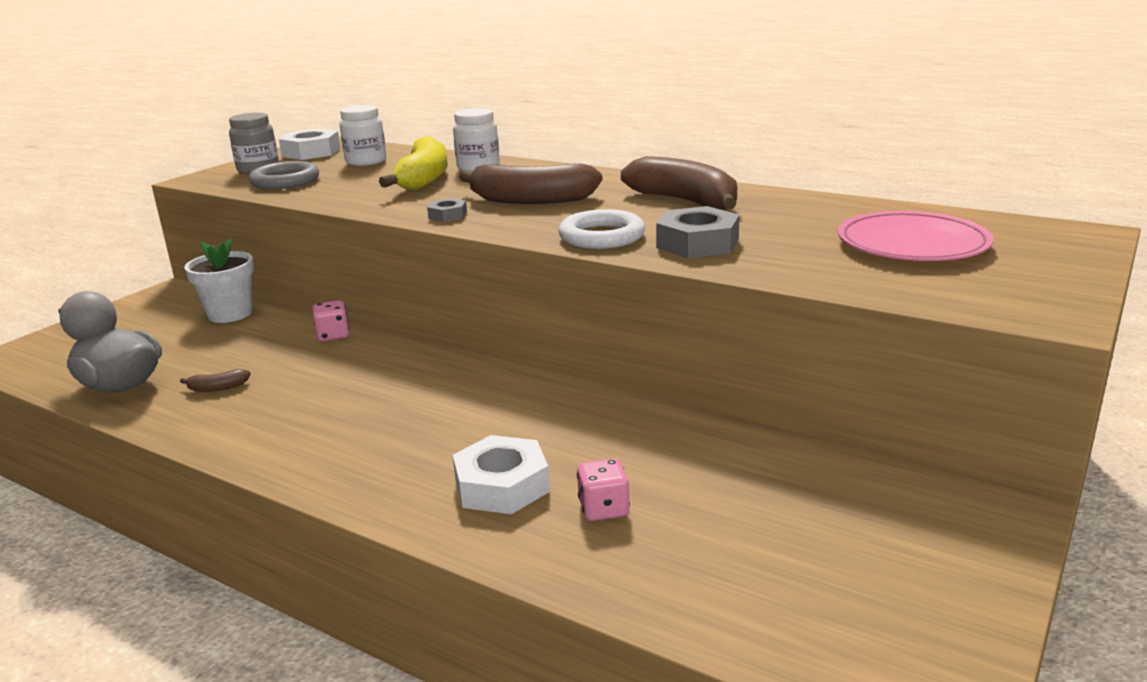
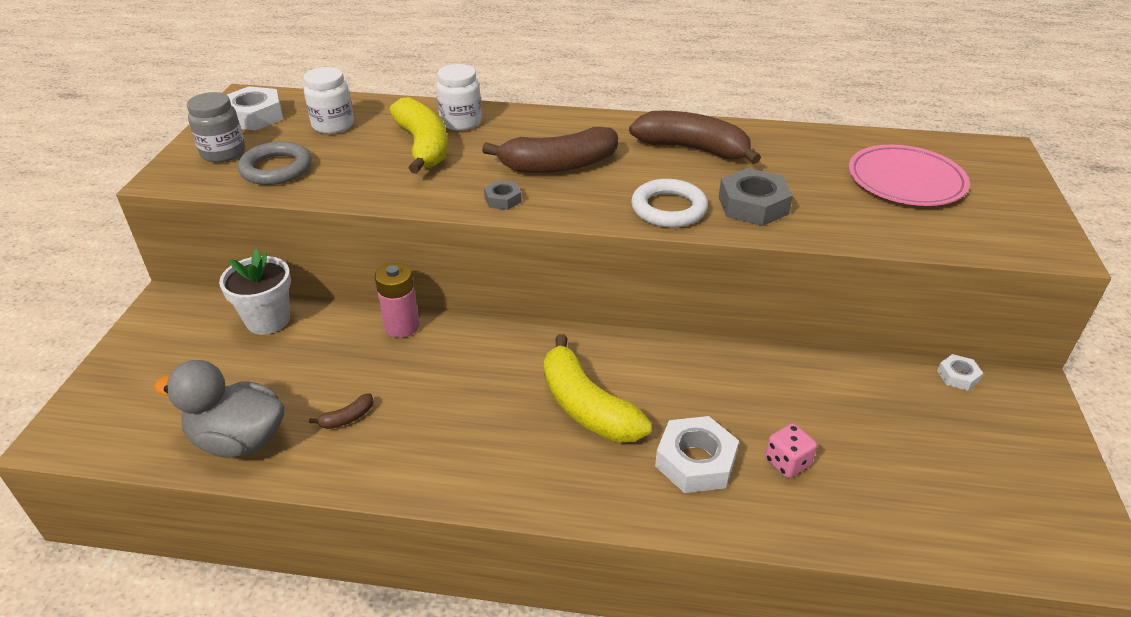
camera: 25 degrees left, 15 degrees up
(333, 335) = (402, 326): pink dice -> pink battery
(437, 421) = (586, 406): none -> yellow banana
(907, 479) = (958, 376): none -> white nut

